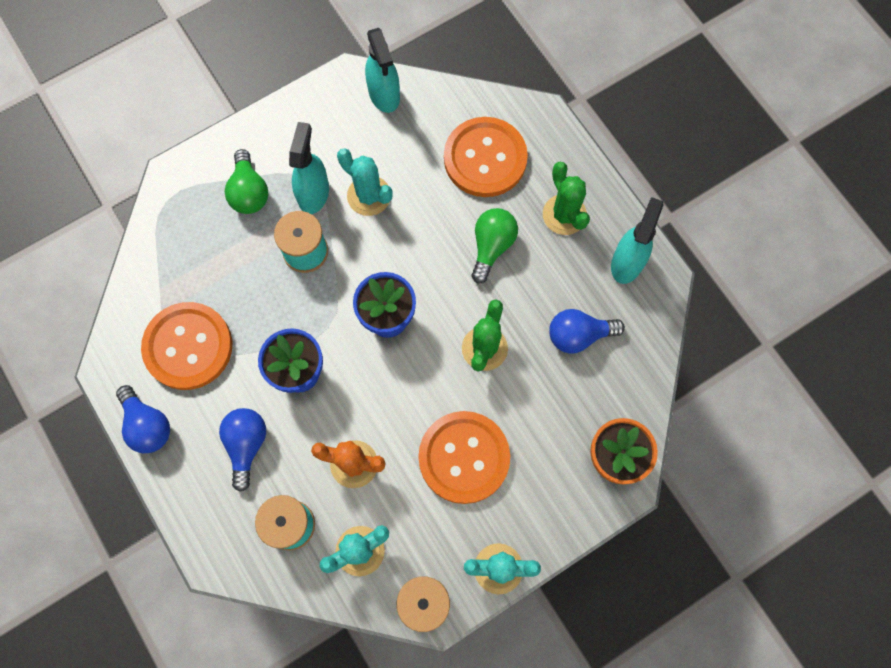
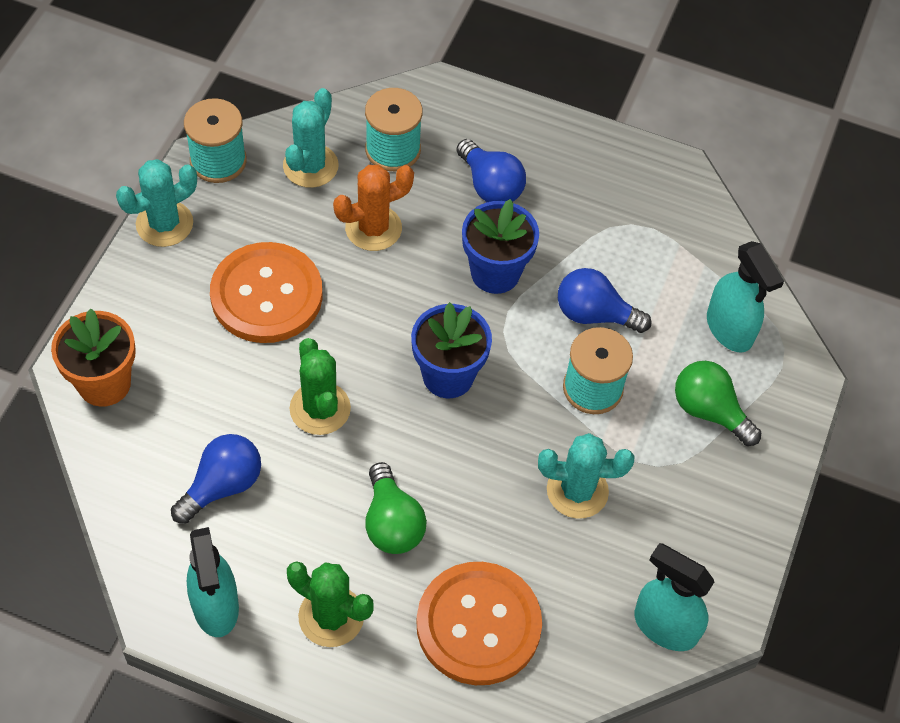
camera: 140 degrees right, 15 degrees down
(147, 425) = (596, 149): blue light bulb -> blue light bulb (594, 314)
(188, 346) = (624, 231): orange button -> none
(313, 193) = (640, 454): turquoise spray bottle -> turquoise spray bottle (729, 329)

